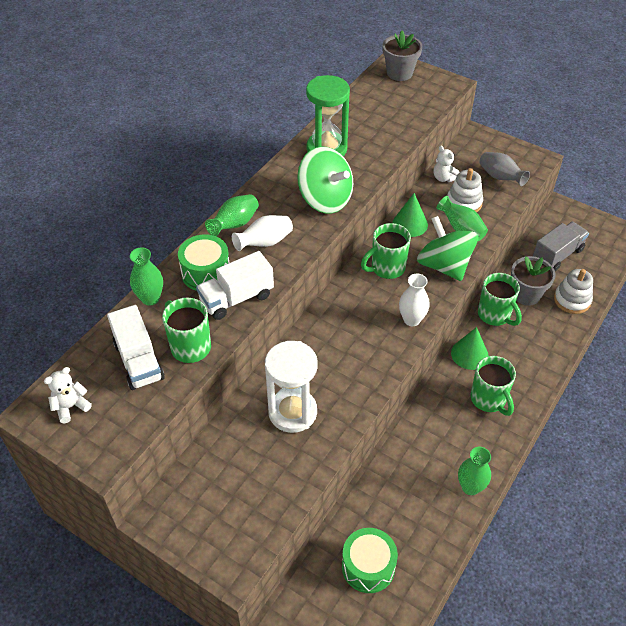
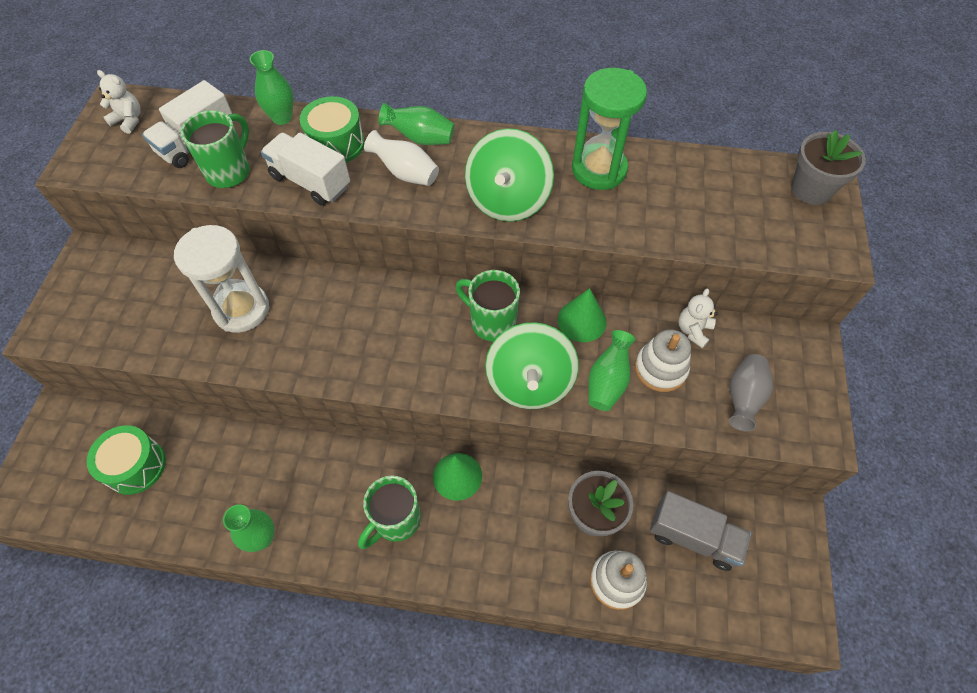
camera: 65 degrees right, 10 degrees up
(411, 320) = (420, 376): white vase -> none
(444, 266) = (529, 382): green spinning top -> green spinning top turned 150 degrees clockwise
(495, 315) = (536, 486): green mug -> none

